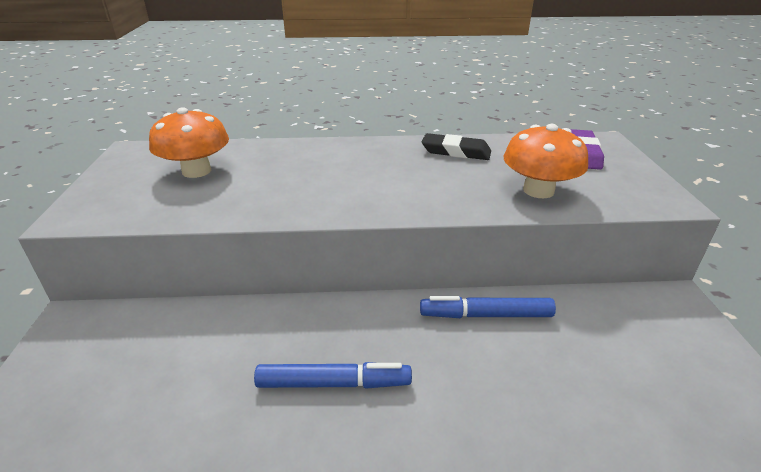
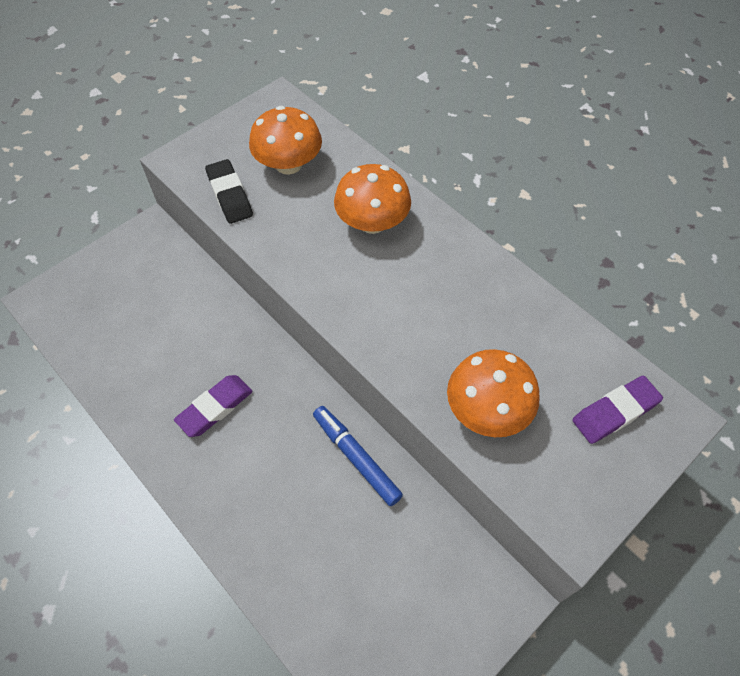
camera: 50 degrees right, 25 degrees up
(314, 163) = (372, 222): none -> orange mushroom
(333, 383) = (215, 408): blue marker -> purple eraser
(456, 152) = (502, 304): black eraser -> black eraser (229, 195)

